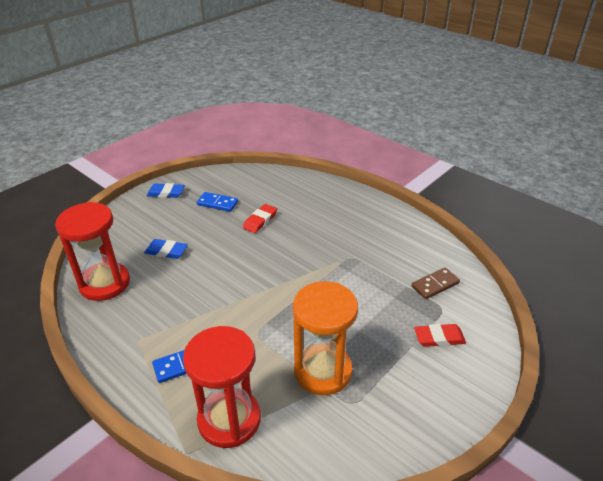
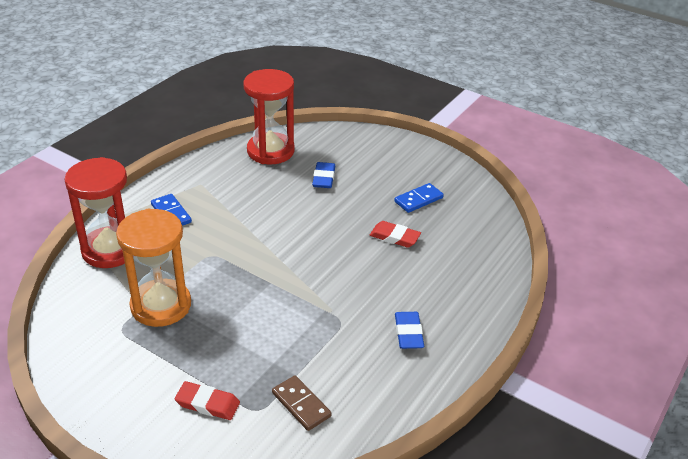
camera: 80 degrees right, 0 degrees up
(166, 193) = (425, 160): blue eraser -> blue eraser (408, 333)
(217, 203) = (418, 200): blue domino -> blue domino turned 45 degrees clockwise
(439, 338) = (207, 403): red eraser -> red eraser turned 60 degrees counterclockwise

